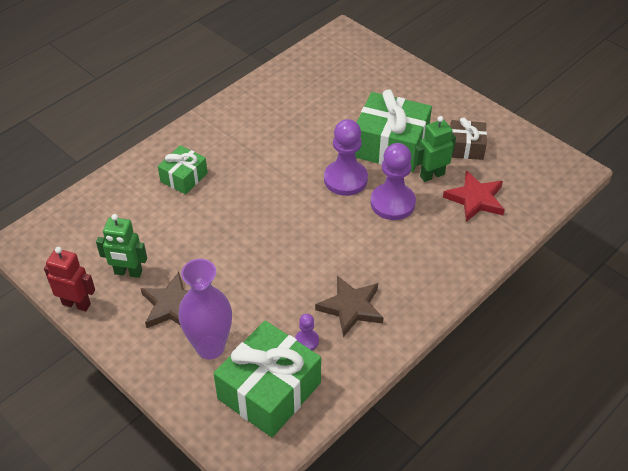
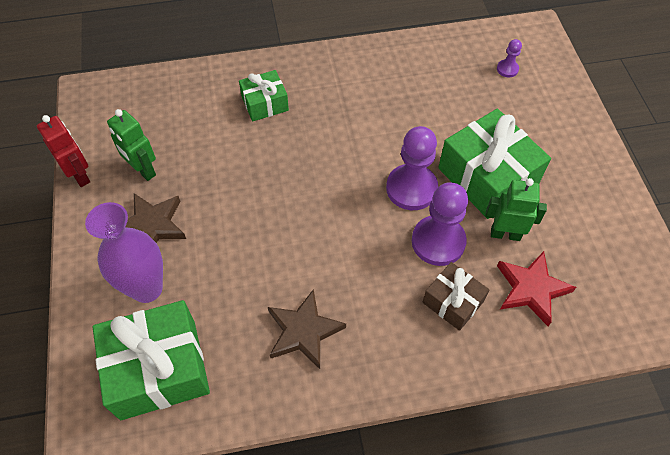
camera: 35 degrees right, 10 degrees up
(307, 341) = (234, 339): purple pawn -> purple pawn (507, 69)
(465, 147) = (568, 223): brown gift -> brown gift (453, 302)

